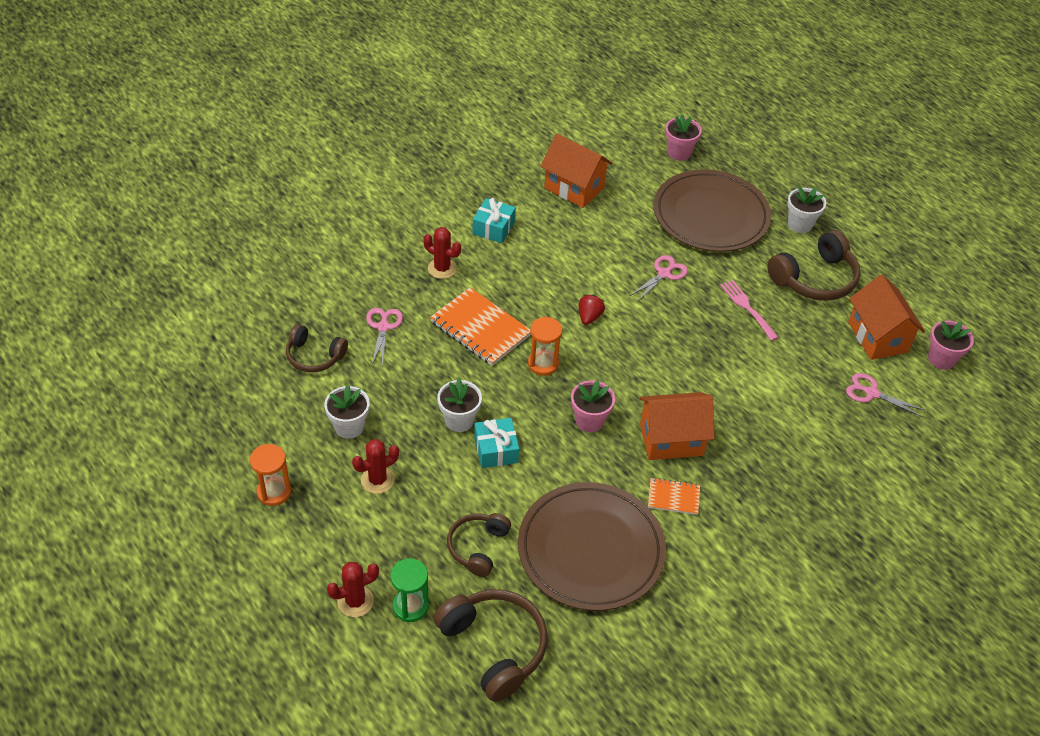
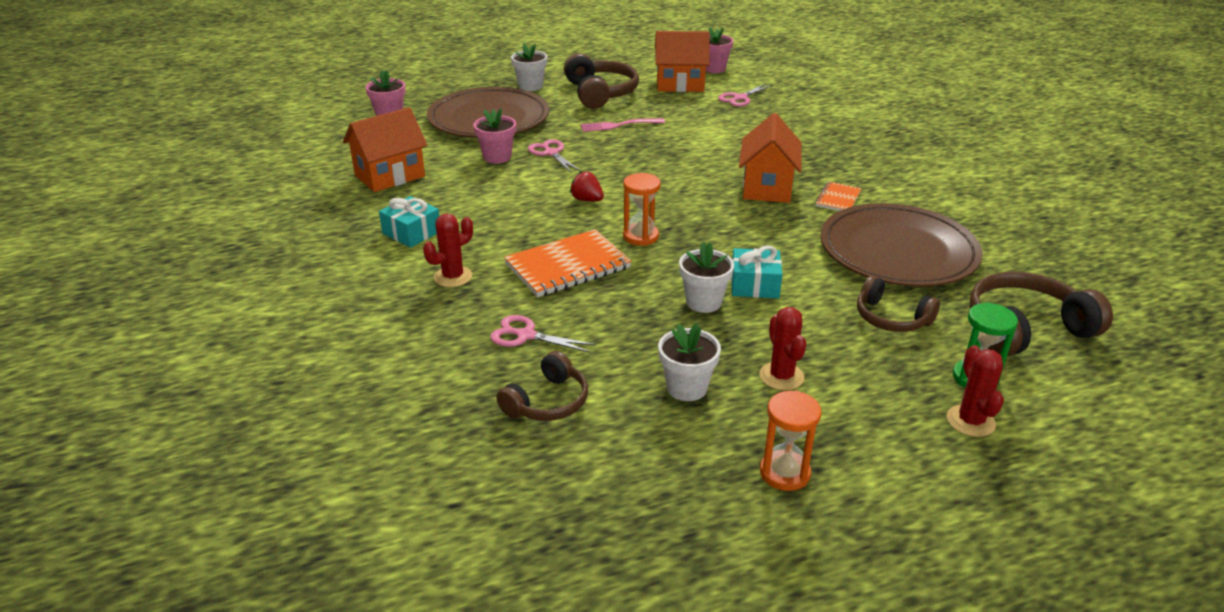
camera: 70 degrees left, 15 degrees down
(589, 420) = (730, 224): pink flower pot -> pink flower pot (497, 157)

